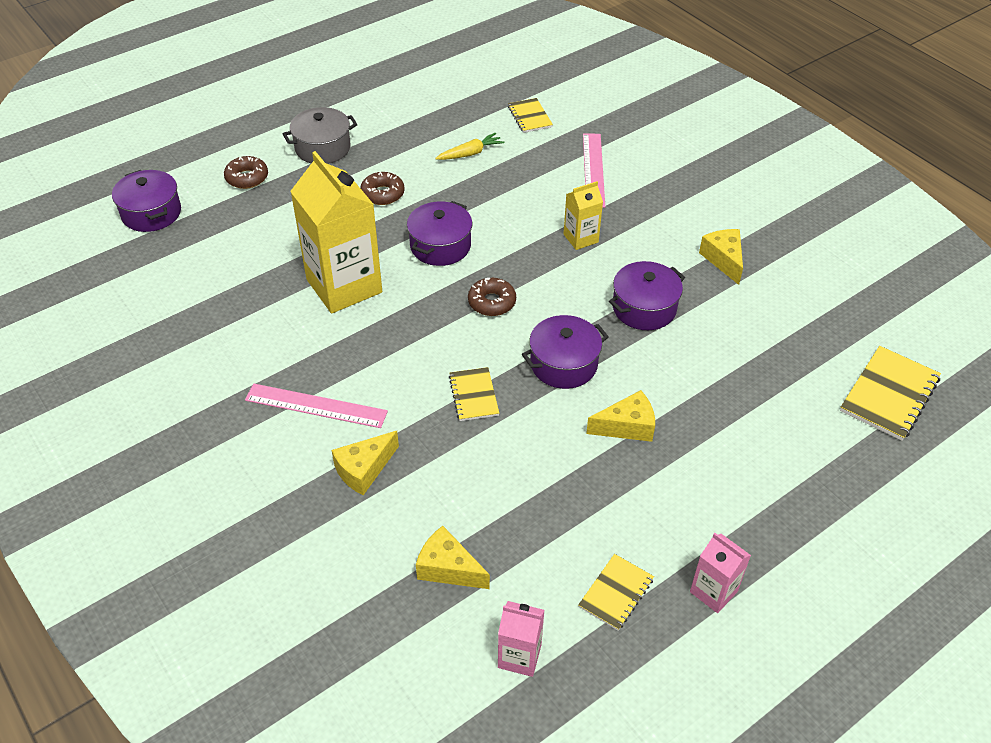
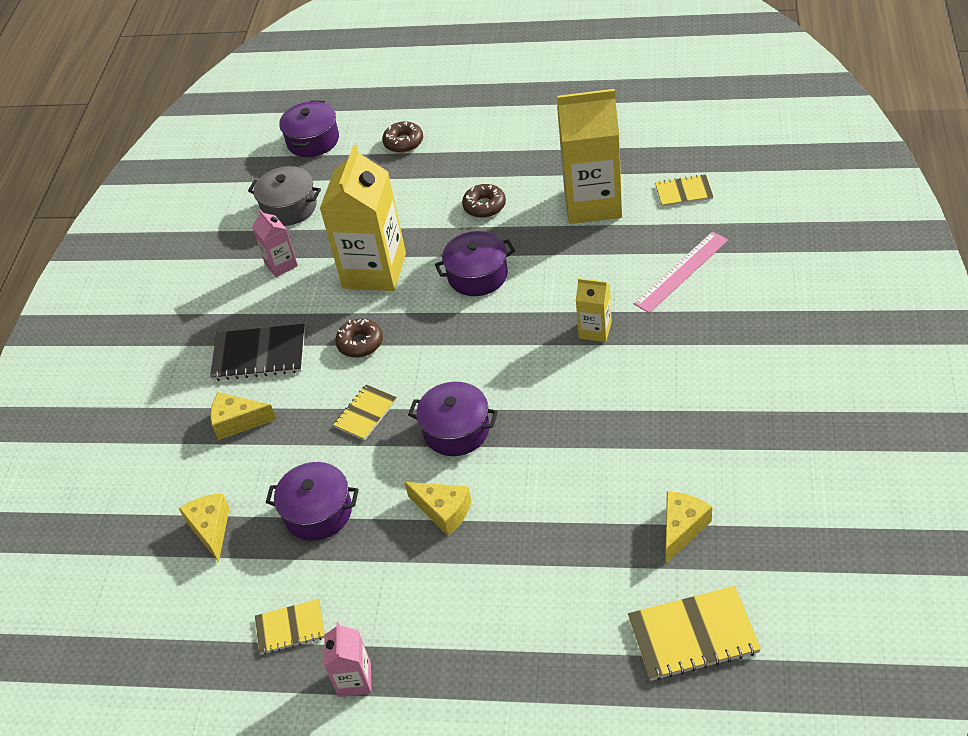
camera: 50 degrees right, 0 degrees up
(316, 406) = (259, 354): pink ruler -> black notebook
(322, 148) = (484, 142): grey pot -> grey pot (289, 207)
(470, 153) = (592, 203): yellow carrot -> yellow carton
(492, 302) = (462, 346): brown donut -> brown donut (360, 343)
(519, 656) = (185, 621): pink carton -> pink carton (281, 264)
(529, 117) = (684, 192): yellow notebook -> yellow notebook turned 60 degrees clockwise
(644, 308) = (574, 422): purple pot -> purple pot (318, 512)
(723, 260) = (696, 421): yellow cheese -> yellow cheese (682, 528)

